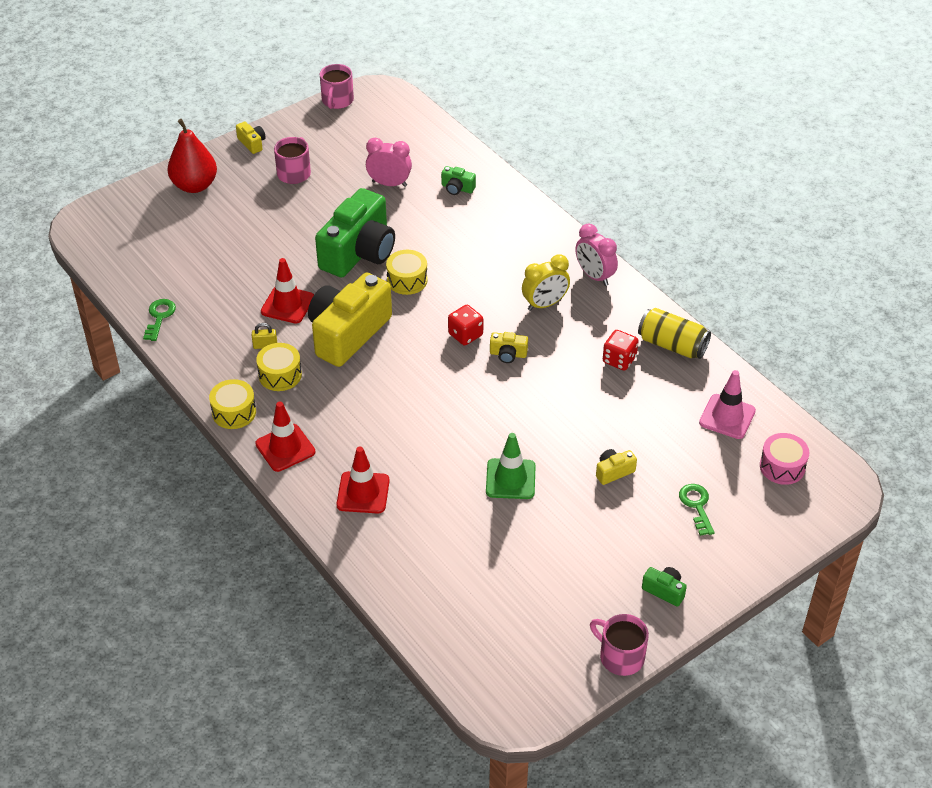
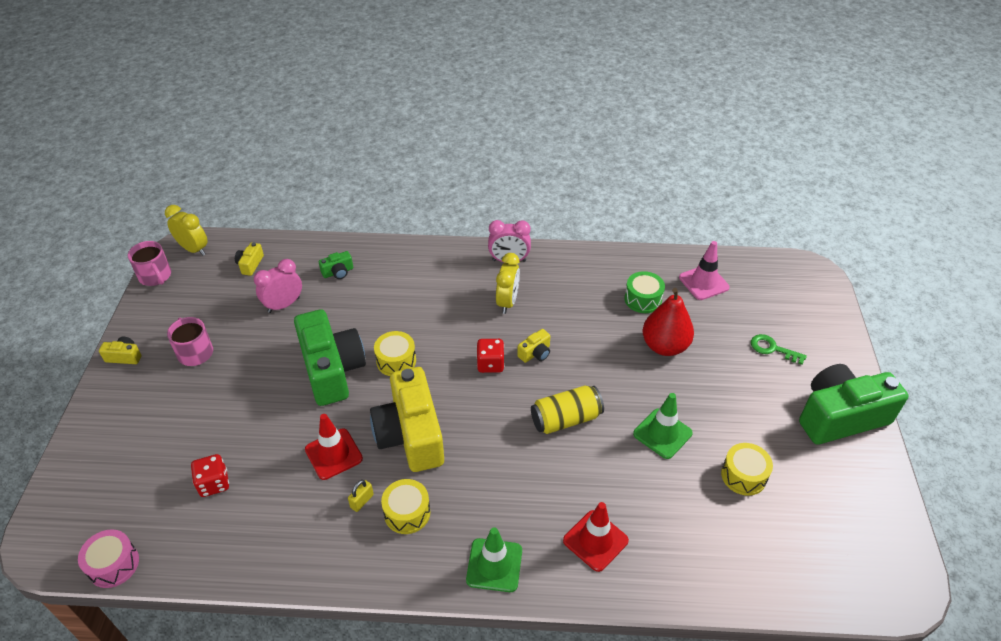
camera: 50 degrees left, 0 degrees up
(159, 317) = (237, 561): green key -> none
(195, 185) = (116, 427): red pear -> red pear (664, 346)
(234, 412) = (415, 578): yellow drum -> yellow drum (743, 475)
(285, 448) = (494, 565): red traffic cone -> green traffic cone
(385, 98) = (194, 249): none -> yellow clock
(613, 472) = (705, 371): yellow camera -> yellow camera (250, 264)
(619, 360) = (601, 299): red dice -> red dice (214, 483)
(620, 656) = (888, 483): pink mug -> none
(653, 387) = (643, 299): none -> green drum
(664, 590) = (840, 416): green camera -> green camera, size x2.46
(672, 345) = (613, 266): yellow can -> yellow can (566, 419)
(782, 467) = (770, 286): pink drum -> pink drum (113, 564)

